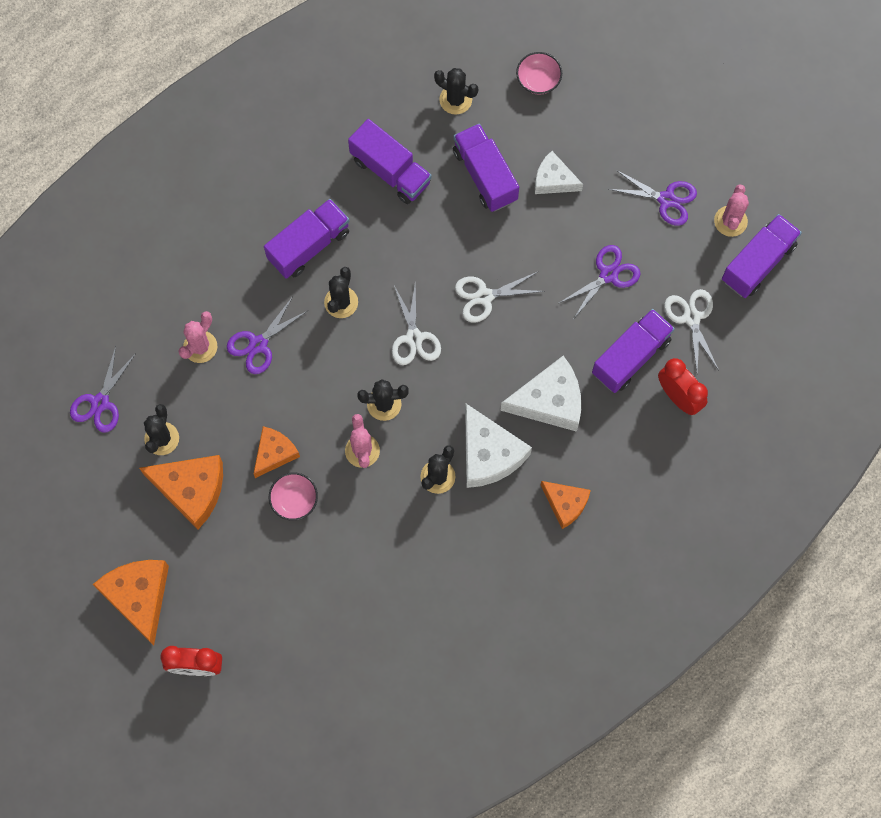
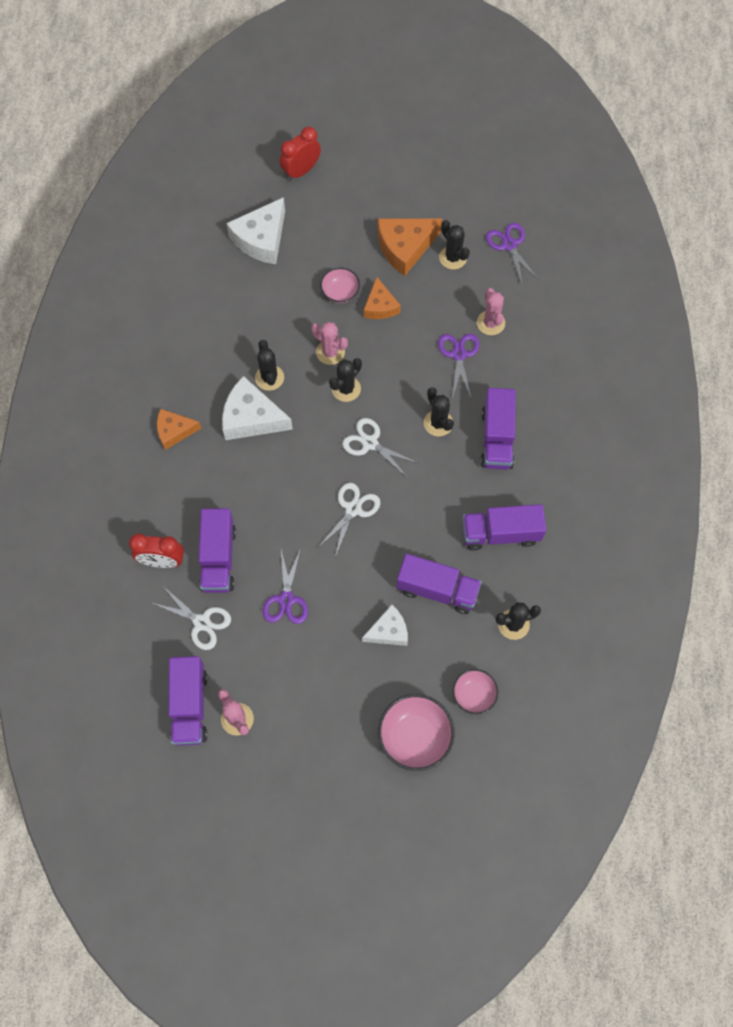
camera: 135 degrees right, 5 degrees down
(139, 596) = (371, 175): orange cheese -> none
(549, 401) = (245, 482): white cheese -> white cheese (261, 239)
(611, 92) = (415, 736): none -> pink bowl
(666, 199) = (297, 692): purple scissors -> none

